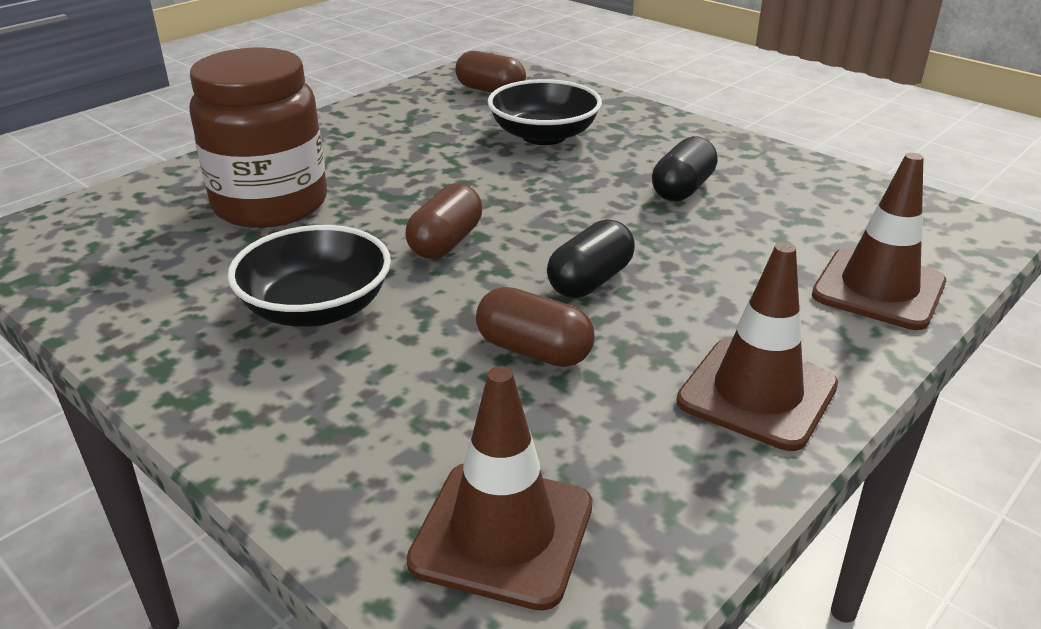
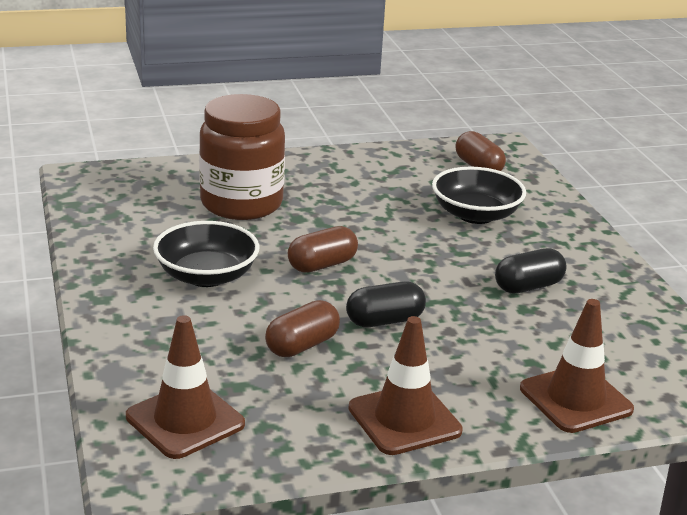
camera: 30 degrees right, 5 degrees down
(534, 351) = (302, 345): brown capsule -> brown capsule turned 75 degrees clockwise

